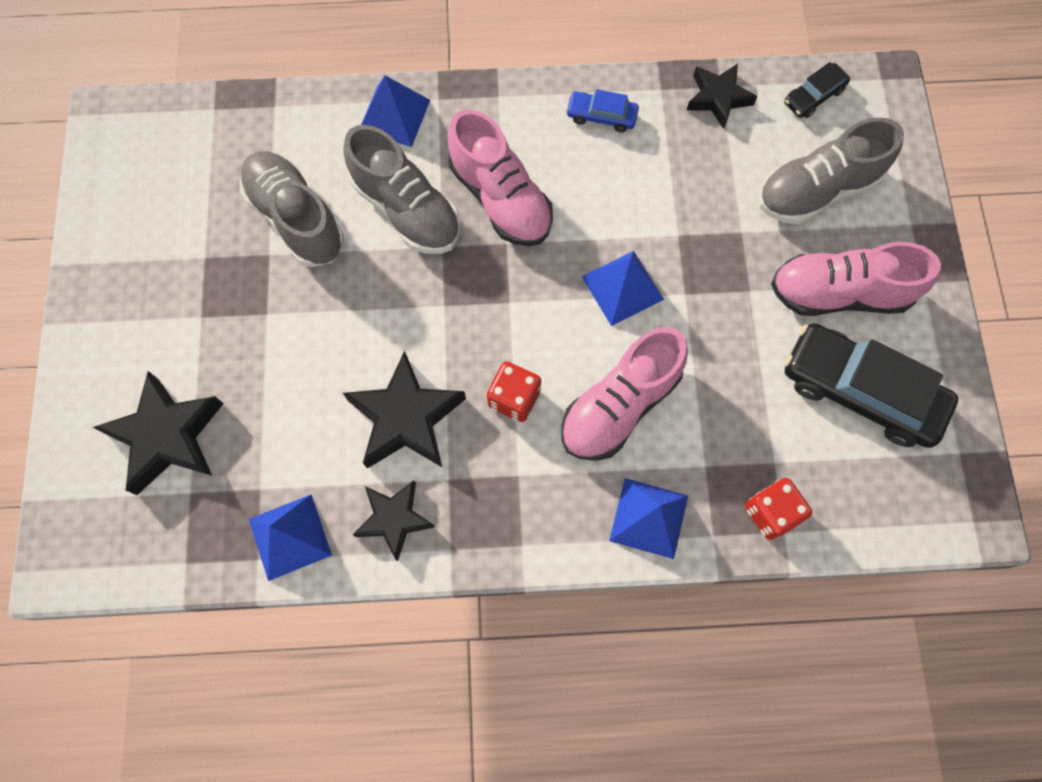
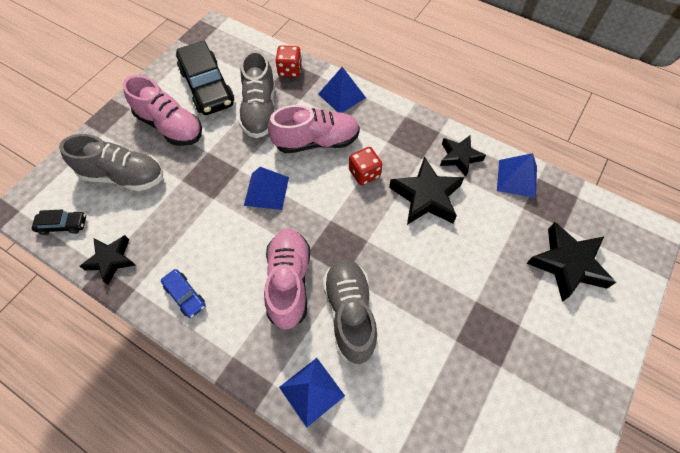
camera: 145 degrees left, 10 degrees down
(296, 219) = (425, 354): grey shoe -> grey shoe (260, 110)

